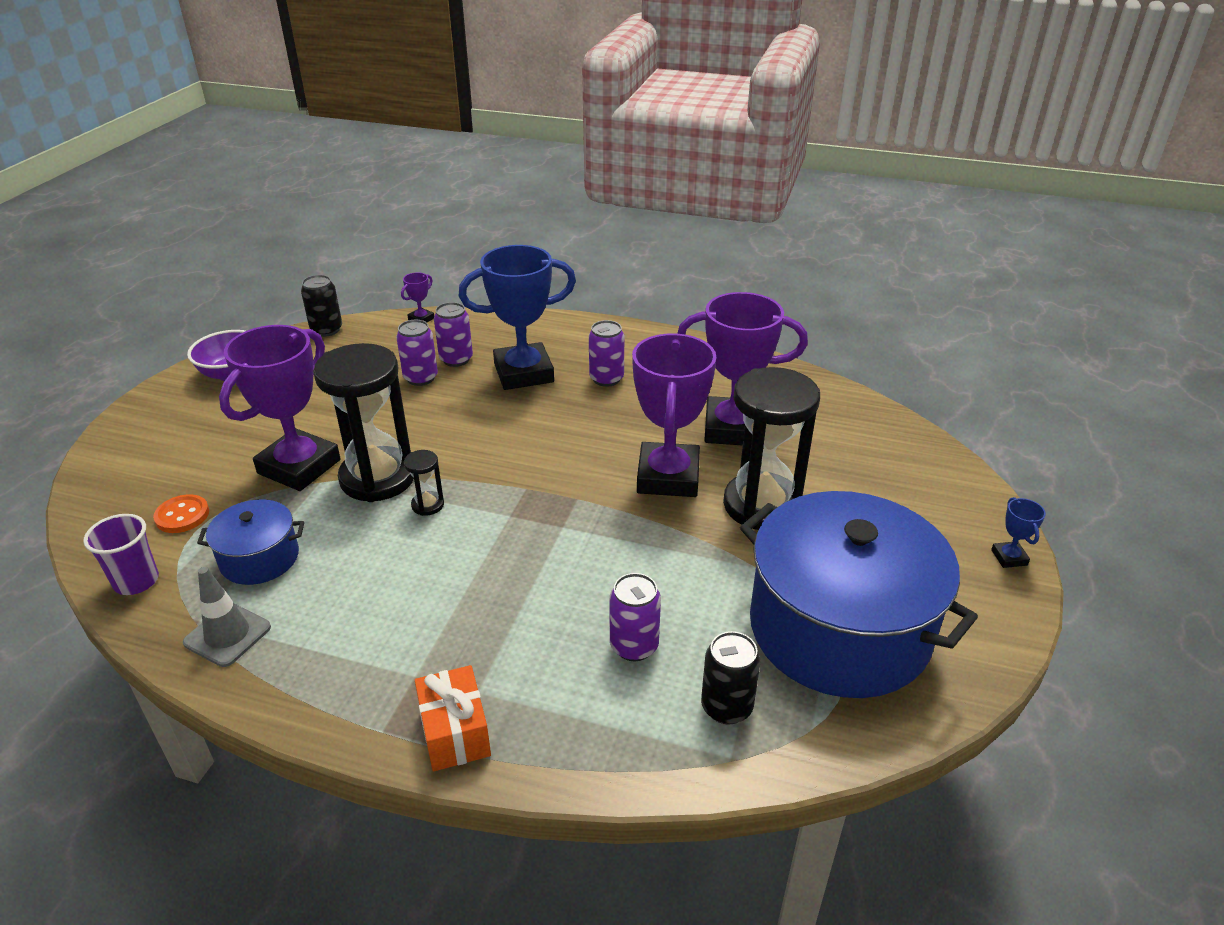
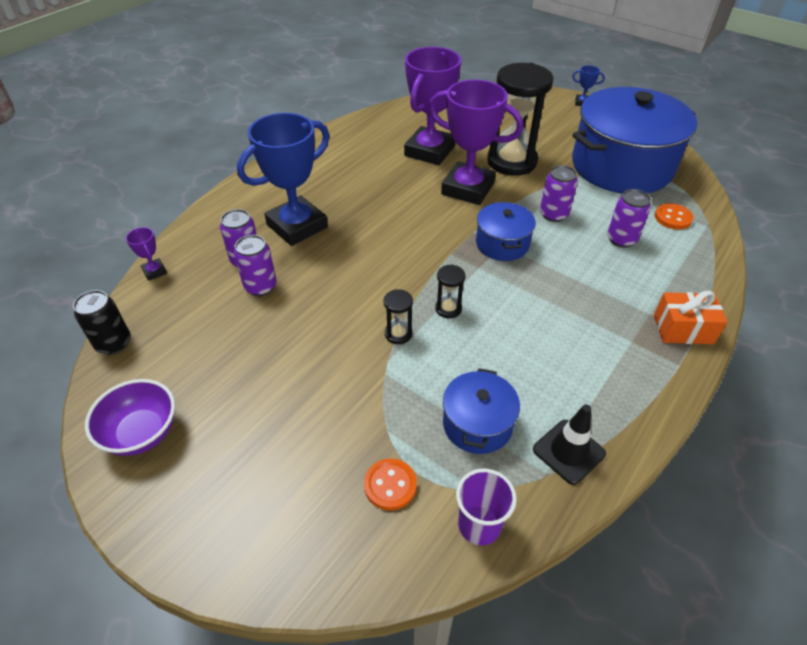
camera: 70 degrees left, 10 degrees up
(227, 635) = (568, 451): grey traffic cone -> black traffic cone
(299, 467) = (354, 386): purple trophy -> none
(378, 478) = (398, 334): black hourglass -> black hourglass, size x0.42
(523, 373) = (297, 226): blue trophy -> blue trophy turned 45 degrees clockwise
(565, 527) = (502, 244): none -> blue pot
(606, 379) = (335, 187): purple can -> purple can (553, 214)
(726, 707) = (673, 218): black can -> orange button

